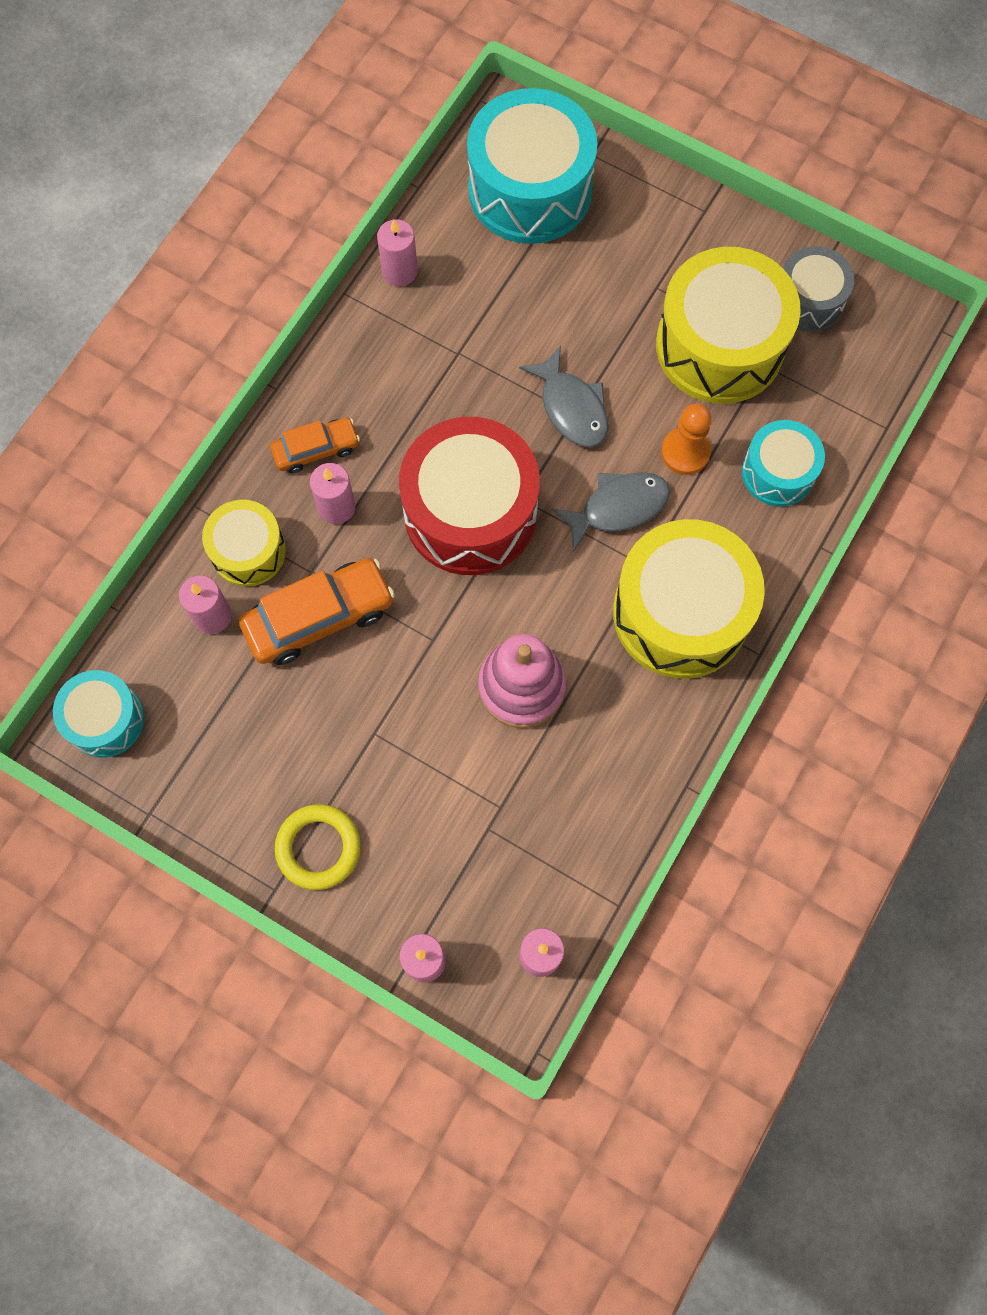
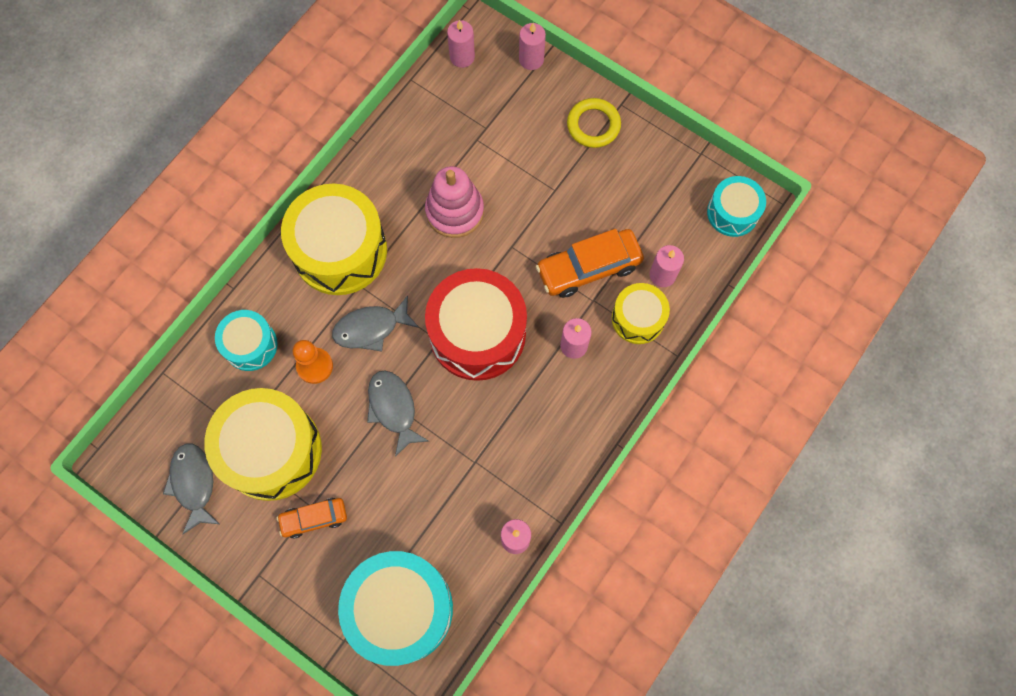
camera: 175 degrees left, 0 degrees up
(316, 449) = (587, 391): orange car -> orange car (314, 518)
(808, 300) = (194, 484): grey drum -> grey fish

